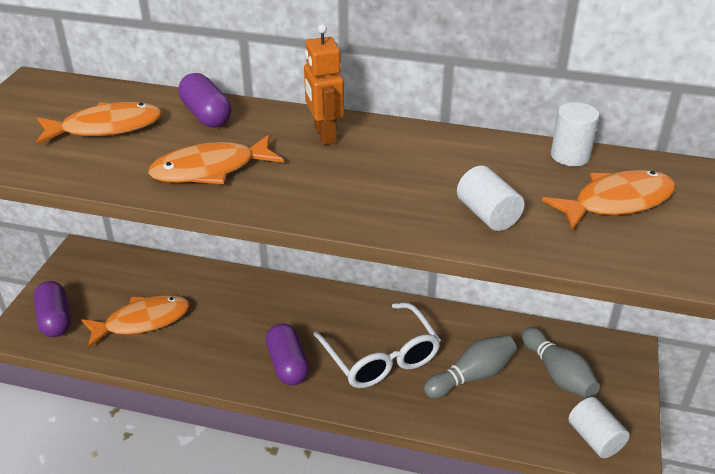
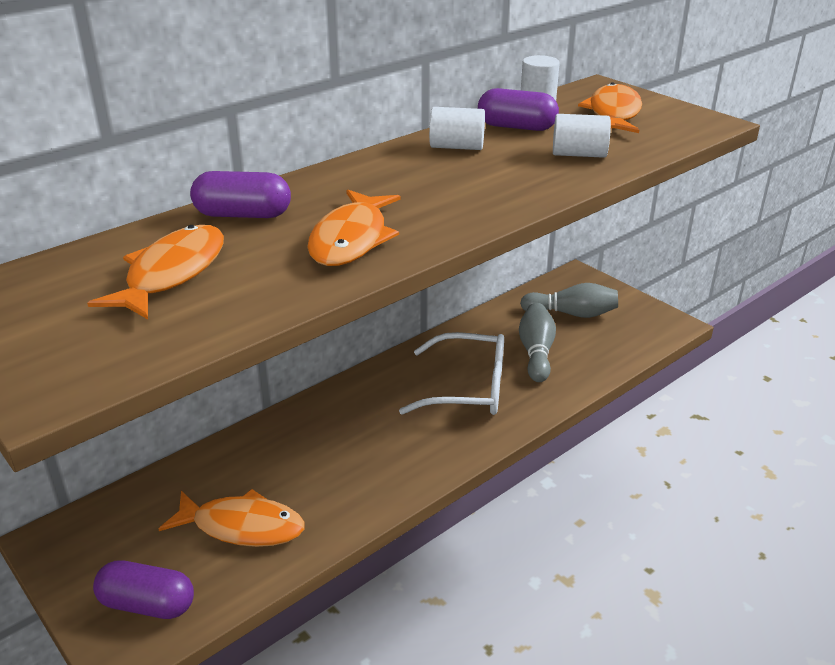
camera: 55 degrees left, 5 degrees down
(142, 321) = (242, 526): orange fish -> orange fish turned 90 degrees clockwise
(288, 365) = (420, 446): purple capsule -> purple capsule (516, 127)
(324, 134) = (371, 174): orange robot -> none
(595, 438) = (647, 329): white cylinder -> white cylinder (456, 147)

